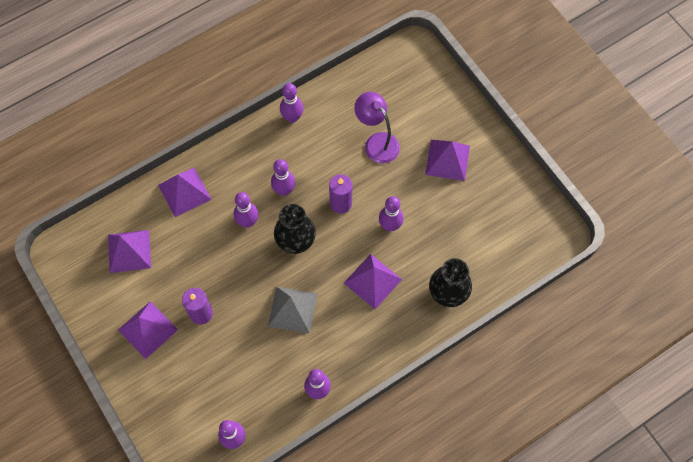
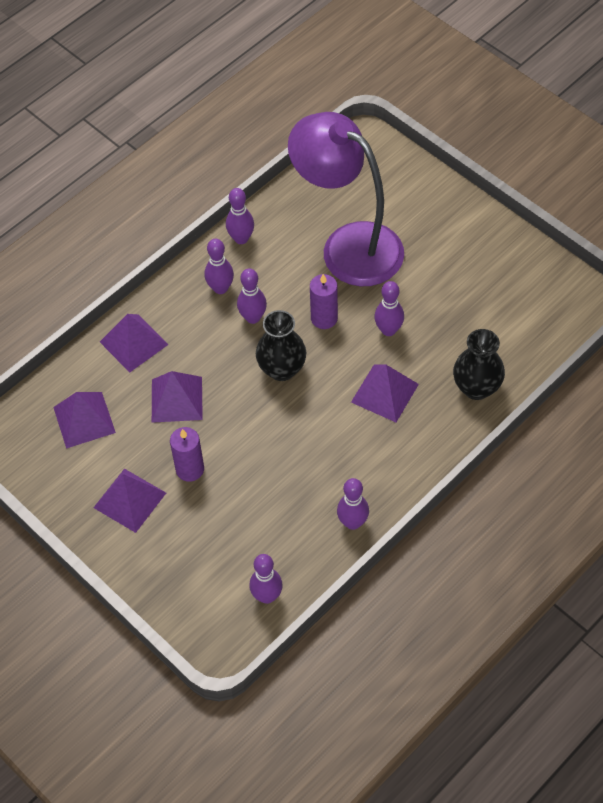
camera: 10 degrees left, 10 degrees down
(247, 222) = (218, 360): purple bowling pin -> purple bowling pin (220, 288)
(292, 309) = (298, 442): grey pyramid -> none
(377, 142) = (348, 245): purple lamp -> purple lamp, size x1.91
(447, 160) = (436, 248): purple pyramid -> purple pyramid (177, 399)

